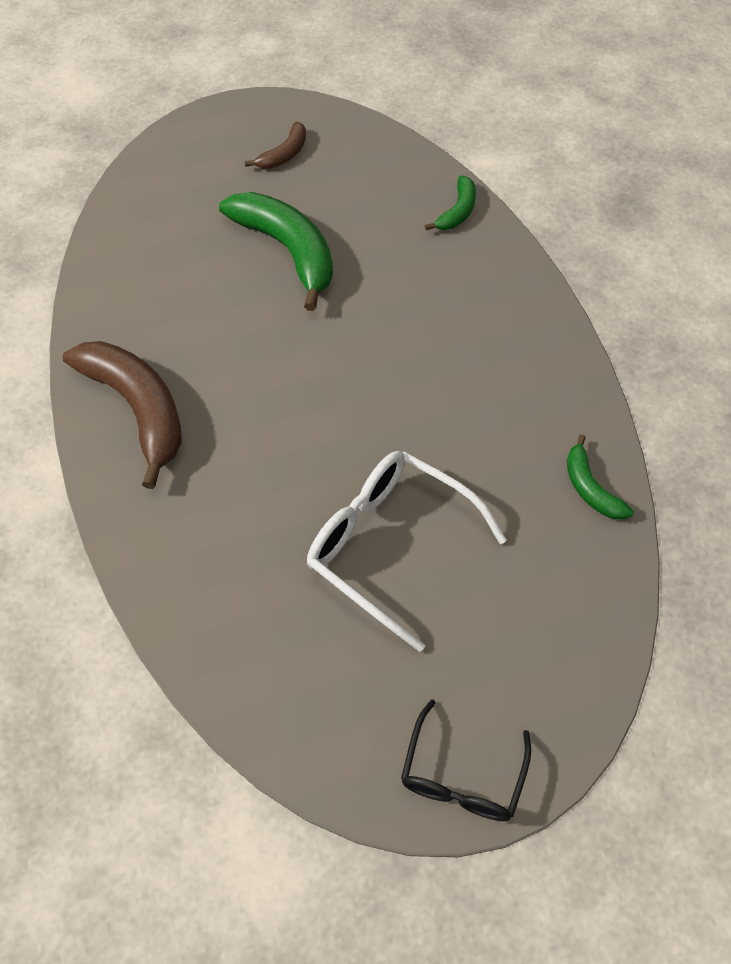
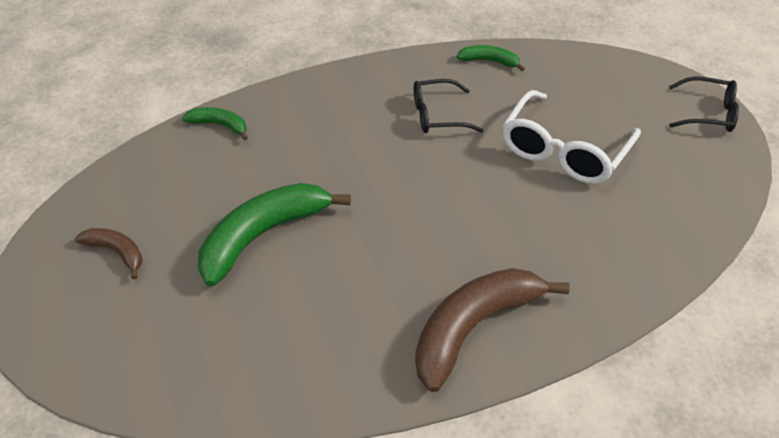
camera: 95 degrees left, 10 degrees down
(468, 413) = (437, 115): none -> black glasses
(590, 488) = (489, 61): green banana -> green banana turned 135 degrees counterclockwise

